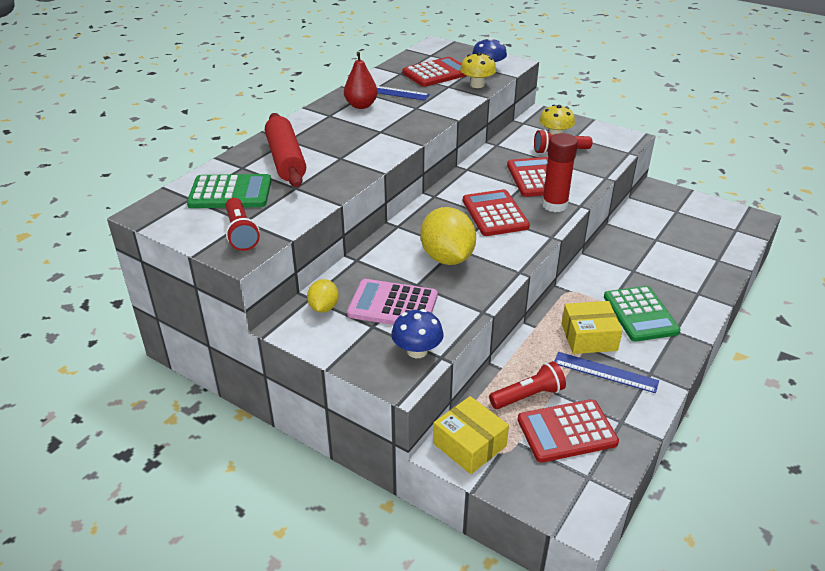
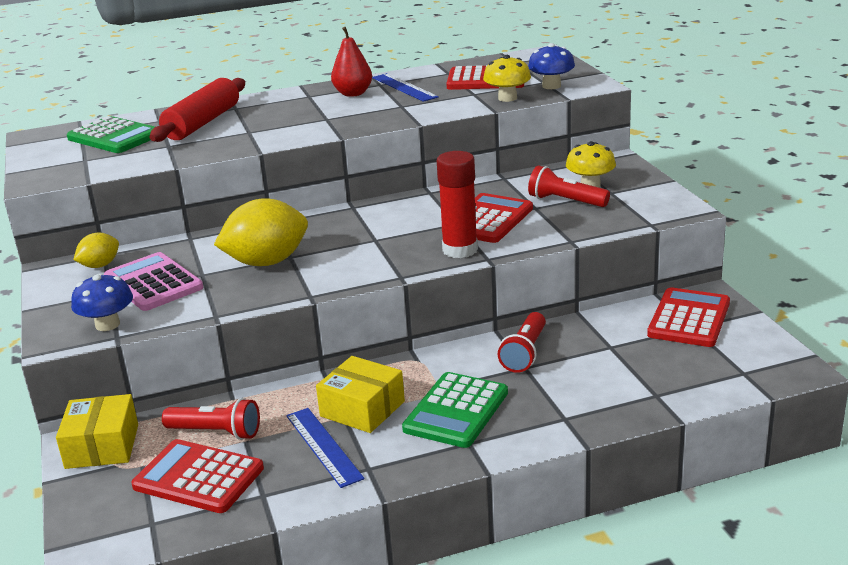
camera: 40 degrees right, 10 degrees down
(241, 233) = (65, 167): red flashlight -> red flashlight (525, 353)
(447, 258) = (267, 262): yellow lemon -> yellow lemon turned 45 degrees clockwise
(495, 214) = (382, 239): red calculator -> red calculator (689, 319)

